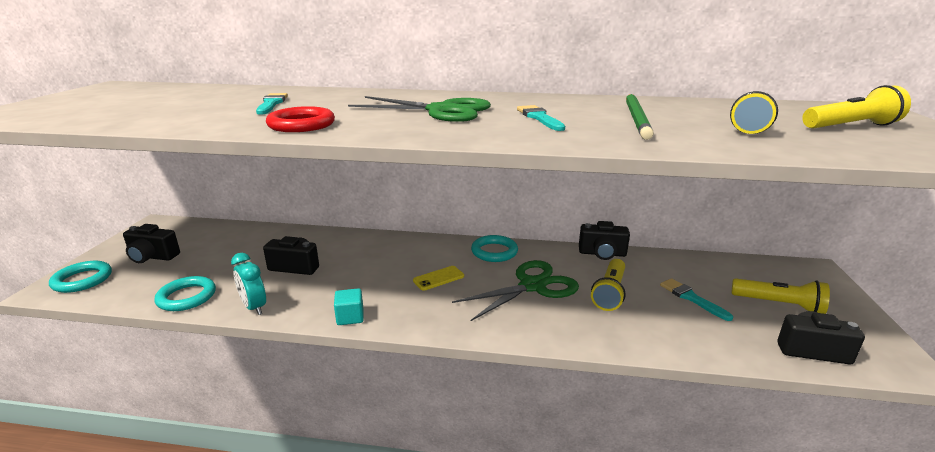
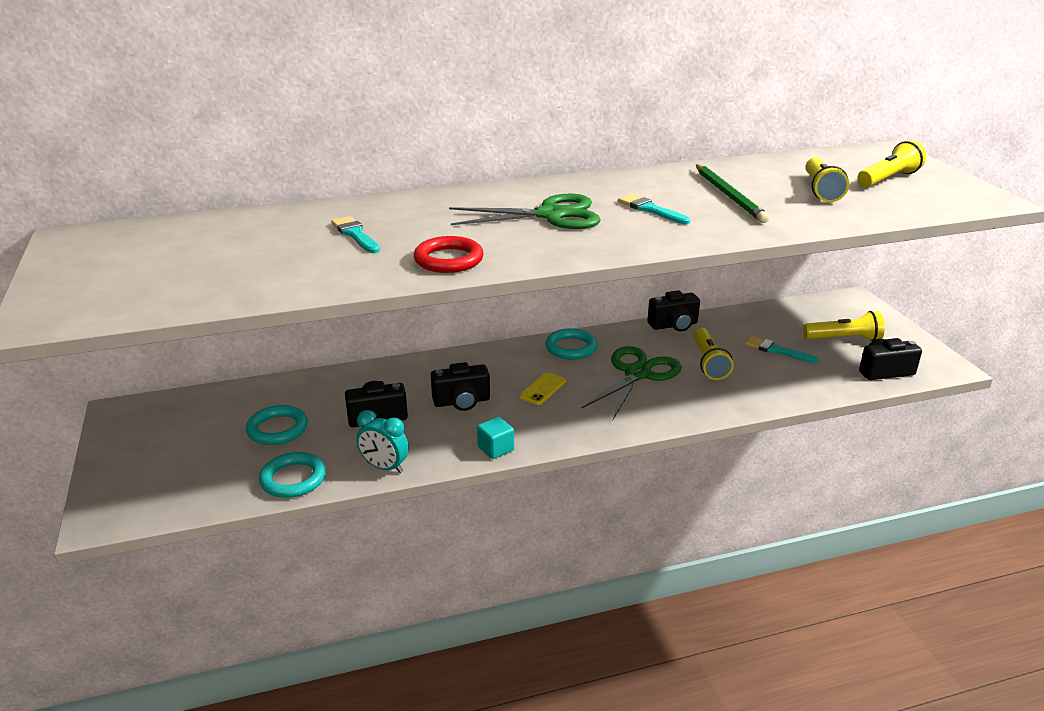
camera: 25 degrees left, 5 degrees up
(82, 280) = (129, 498): turquoise ring -> turquoise ring (277, 429)
(152, 257) = (181, 450): black camera -> black camera (462, 402)

